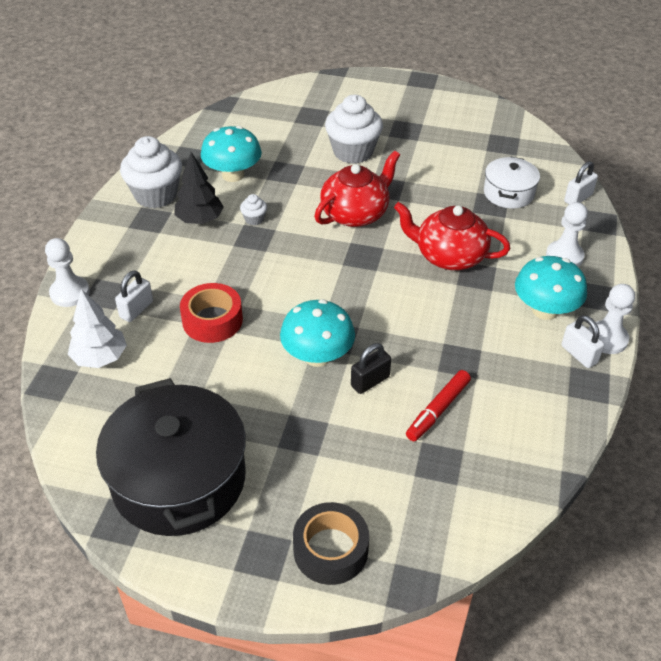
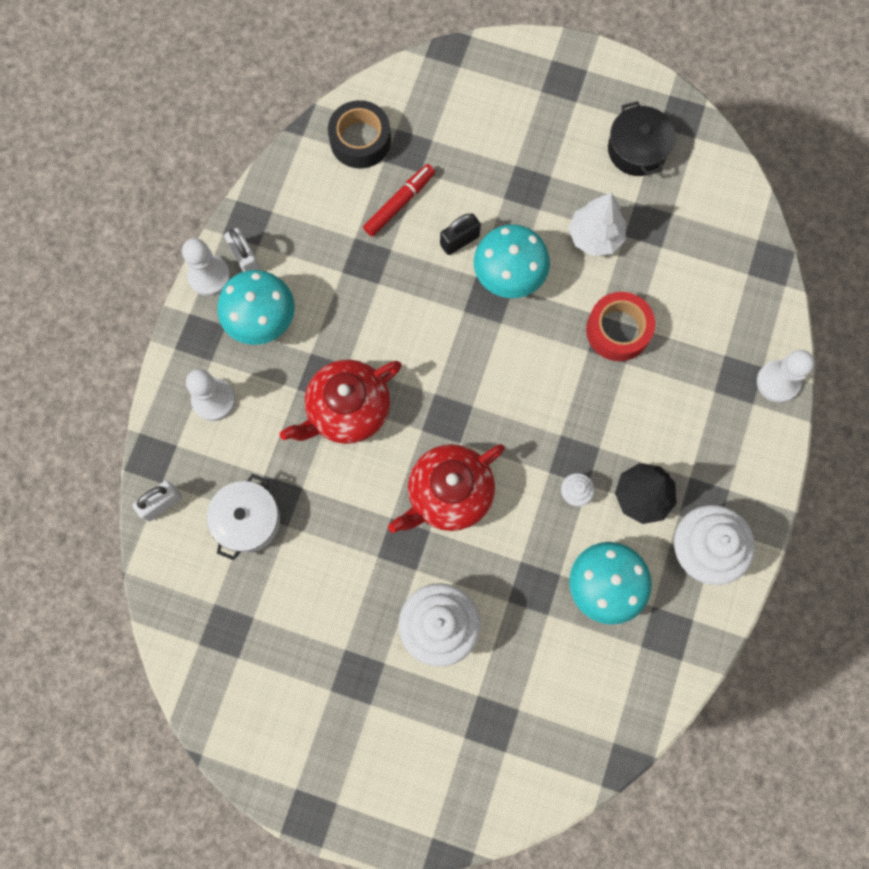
camera: 175 degrees left, 30 degrees up
(100, 357) = (728, 289): white tree -> white tree (595, 236)
(136, 309) = (700, 352): white padlock -> none
(179, 479) = (637, 149): black pot -> black pot, size x0.52
(330, 550) = (510, 80): black tape -> black tape (360, 140)
(449, 256) = (347, 410): red teapot -> red teapot turned 120 degrees clockwise

